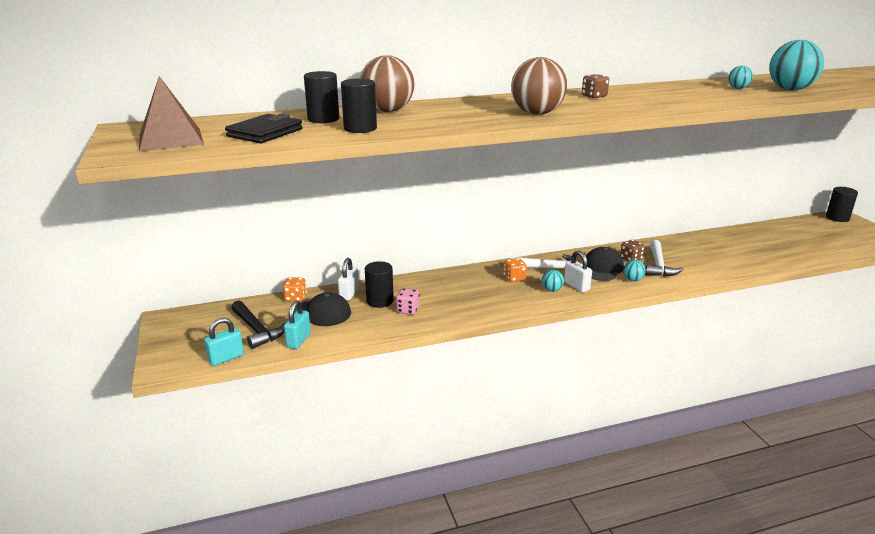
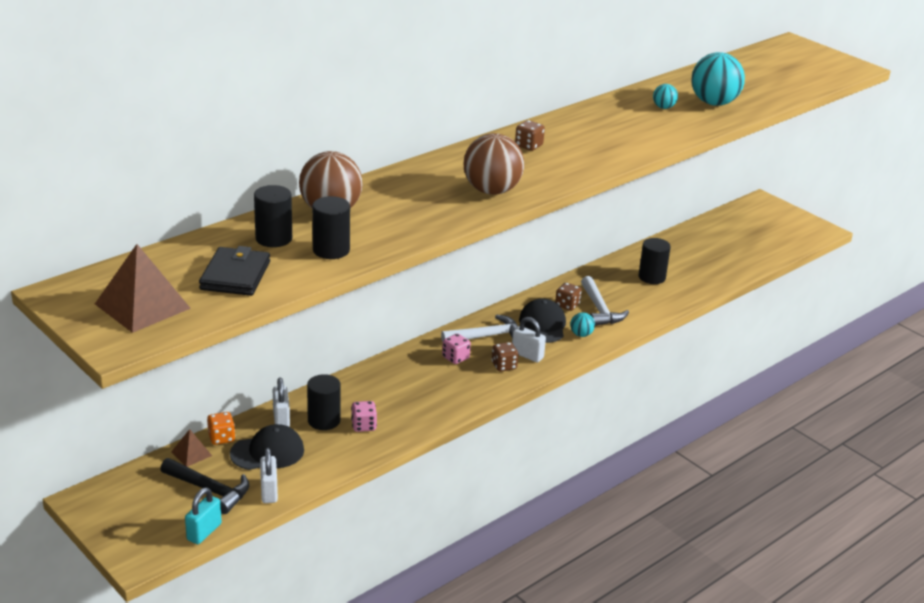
camera: 25 degrees left, 5 degrees up
(265, 304) = (191, 453): none -> brown pyramid
(298, 340) = (269, 491): turquoise padlock -> white padlock
(514, 278) = (455, 358): orange dice -> pink dice
(551, 290) = (504, 366): turquoise ball -> brown dice
(837, 218) = (757, 204): black cylinder -> black cylinder (652, 277)

